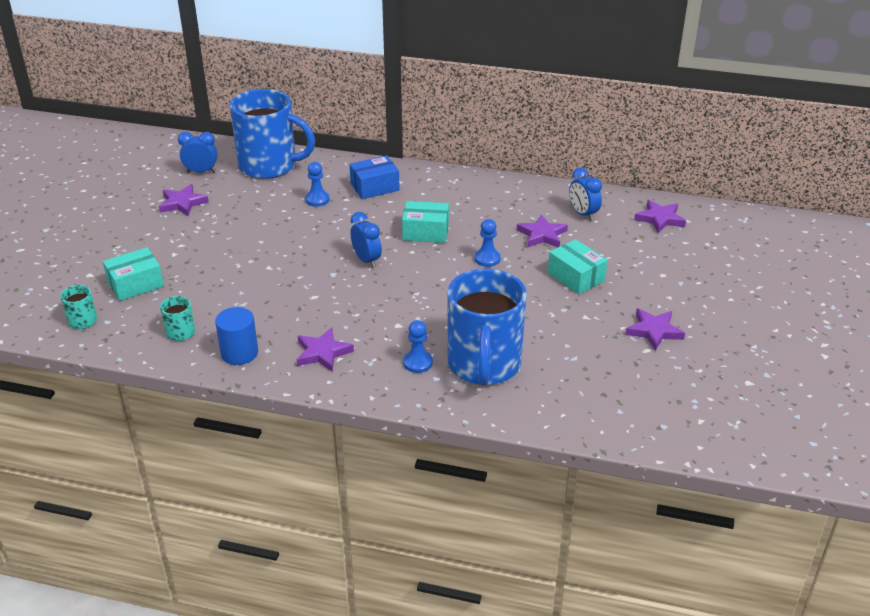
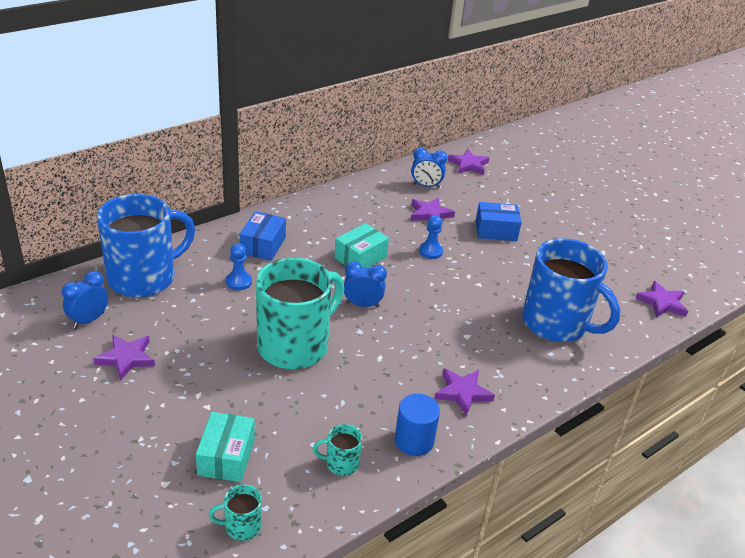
camera: 55 degrees left, 0 degrees up
(278, 255) = (295, 345): none -> turquoise mug
(417, 363) = (524, 352): blue pawn -> none
(576, 277) = (496, 230): turquoise box -> blue box
(654, 331) = (587, 238): purple star -> purple star (662, 303)

